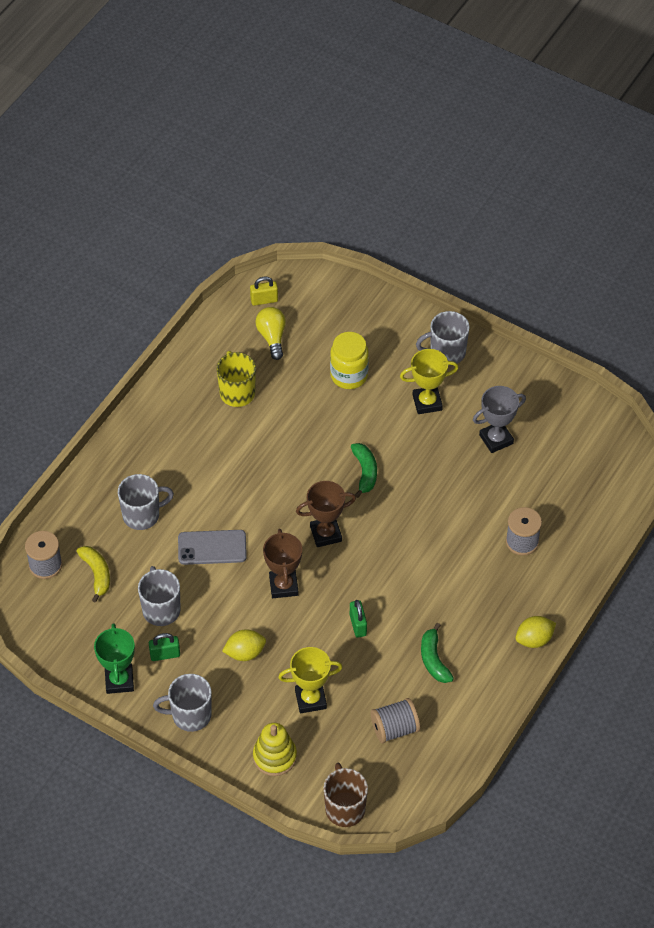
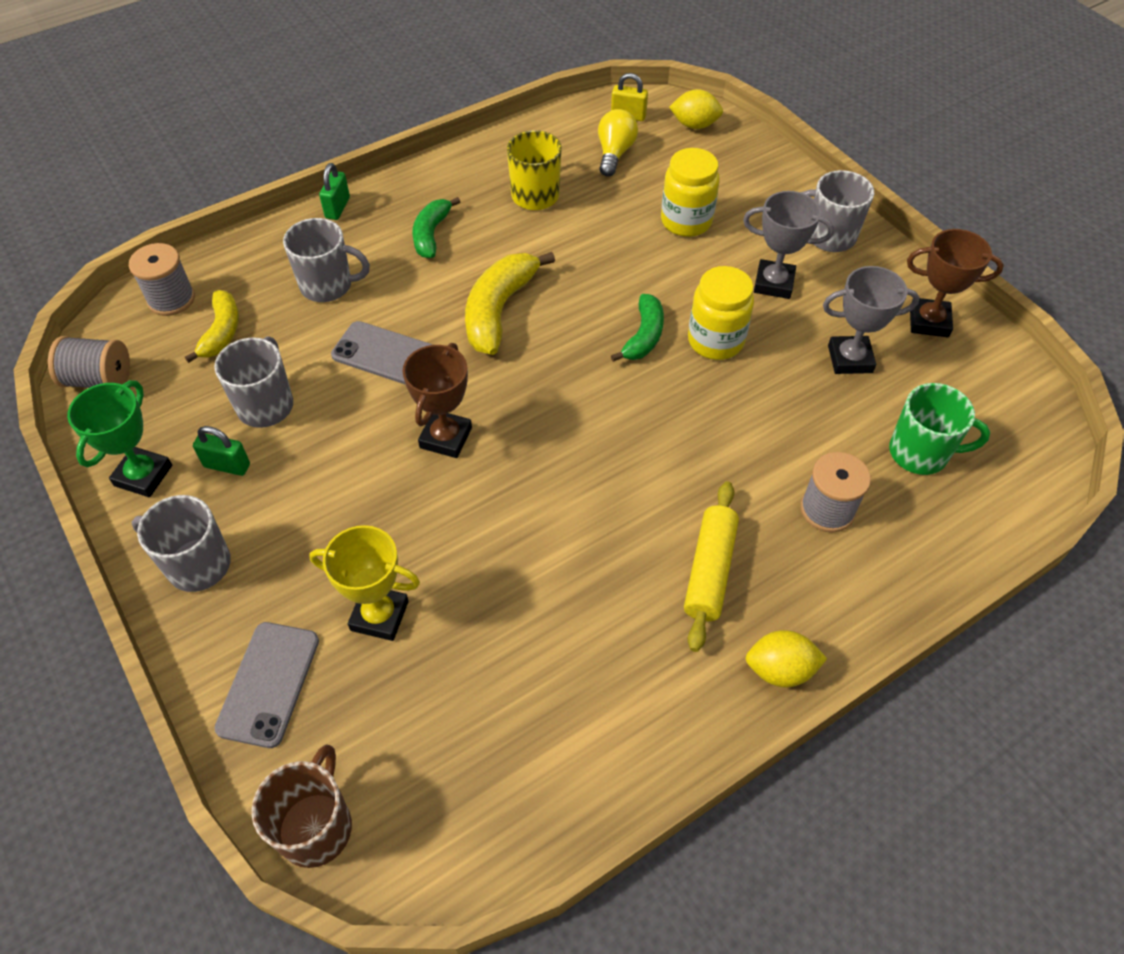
camera: 25 degrees right, 0 degrees up
(245, 653) = (333, 507): yellow lemon -> yellow lemon (694, 125)
(264, 489) = (499, 310): none -> yellow banana
(274, 757) = (268, 683): yellow stacking toy -> grey phone
(326, 534) = (545, 393): brown trophy -> brown trophy (929, 322)
(358, 625) = (516, 533): green padlock -> green padlock (337, 208)
(394, 728) = (477, 722): grey spool -> grey spool (99, 379)
(410, 458) = (715, 341): none -> yellow jar
(427, 402) = (773, 283): yellow trophy -> grey trophy
(434, 659) = (601, 634): green banana -> green banana (431, 234)
(474, 602) = (709, 571): none -> yellow rolling pin
(560, 486) = (920, 453): none -> green mug

